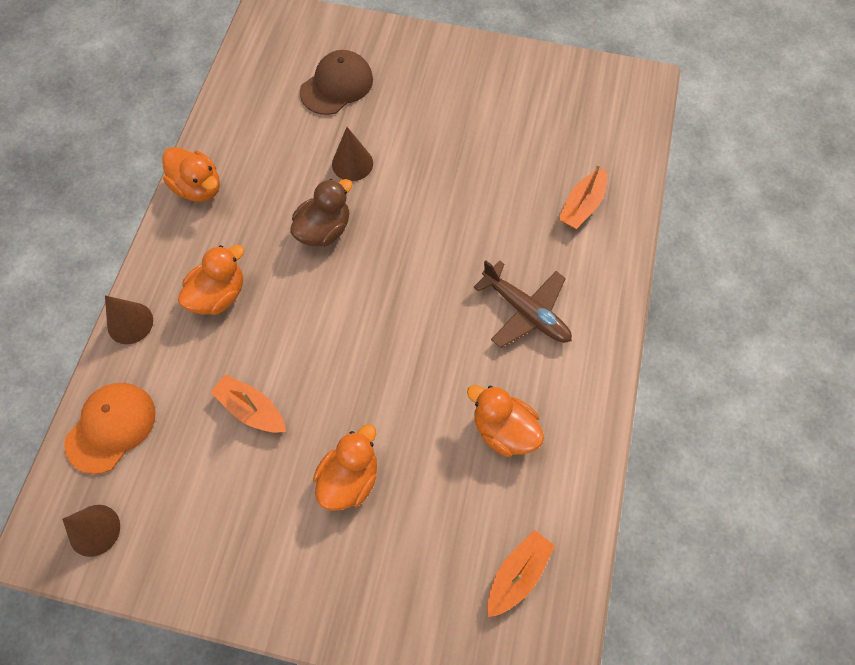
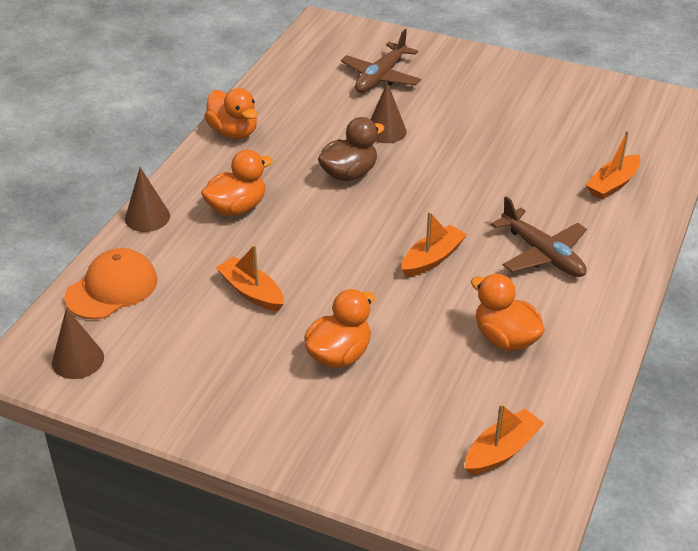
camera: 10 degrees right, 25 degrees down
(337, 85) = (381, 77): brown cap -> brown plane
(421, 335) = (432, 258): none -> orange boat

